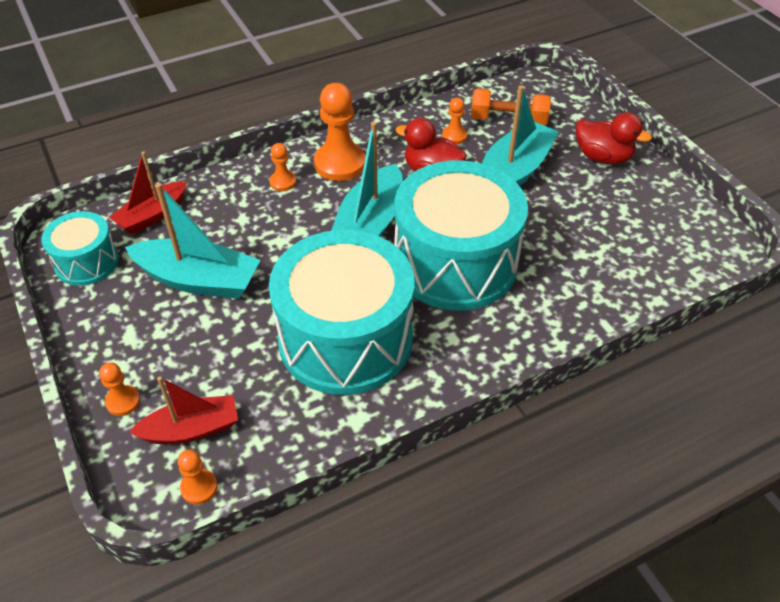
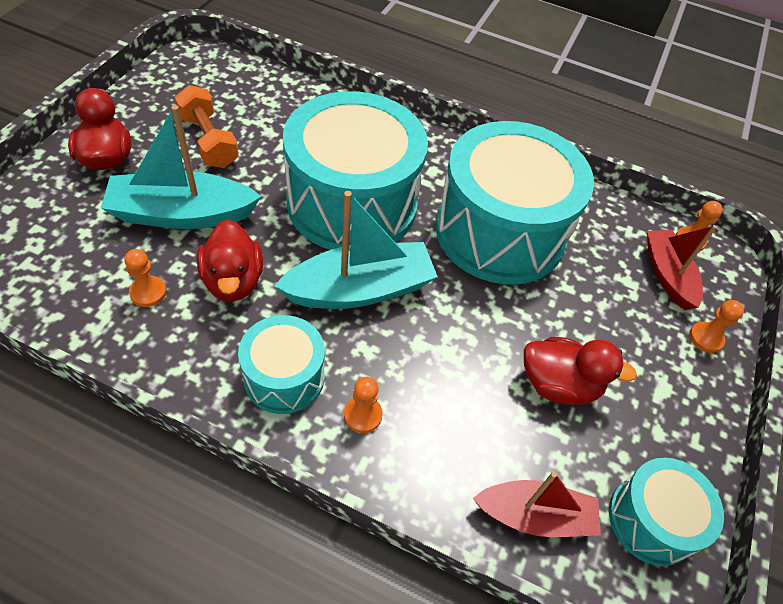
camera: 135 degrees left, 5 degrees up
(191, 429) = (667, 275): red boat -> red boat turned 45 degrees clockwise
(199, 280) = (558, 384): turquoise boat -> red duck
(340, 163) = (284, 377): orange pawn -> turquoise drum
(508, 120) = (79, 257): orange dumbbell -> orange dumbbell (209, 141)

